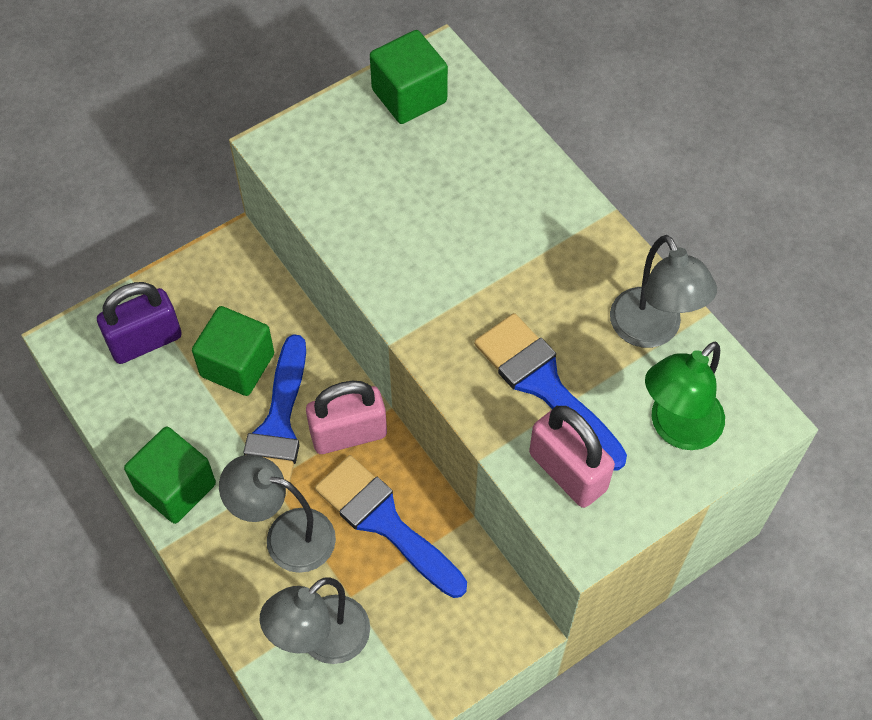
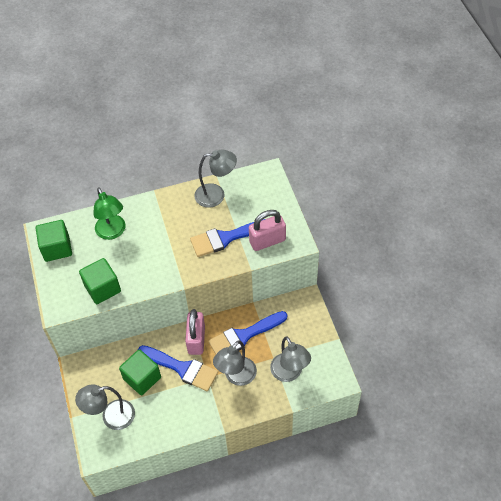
camera: 70 degrees left, 5 degrees down
(145, 341) = (111, 417): purple padlock -> grey lamp
(175, 487) = (195, 418): green cube -> green cube (102, 288)
(676, 428) = (262, 200): green lamp -> green lamp (113, 232)

